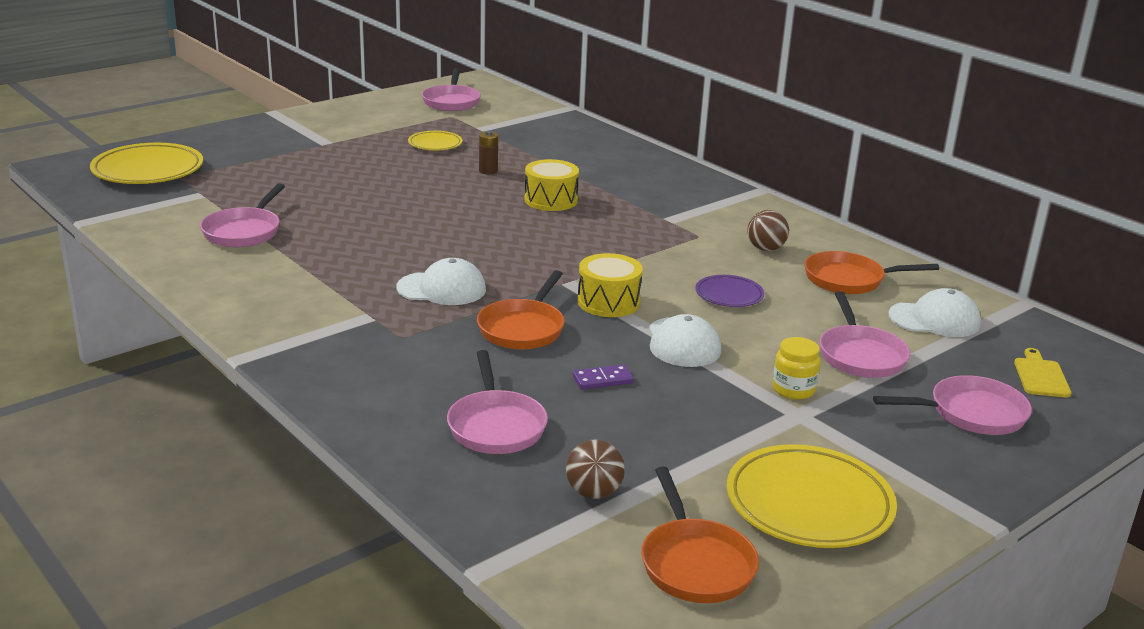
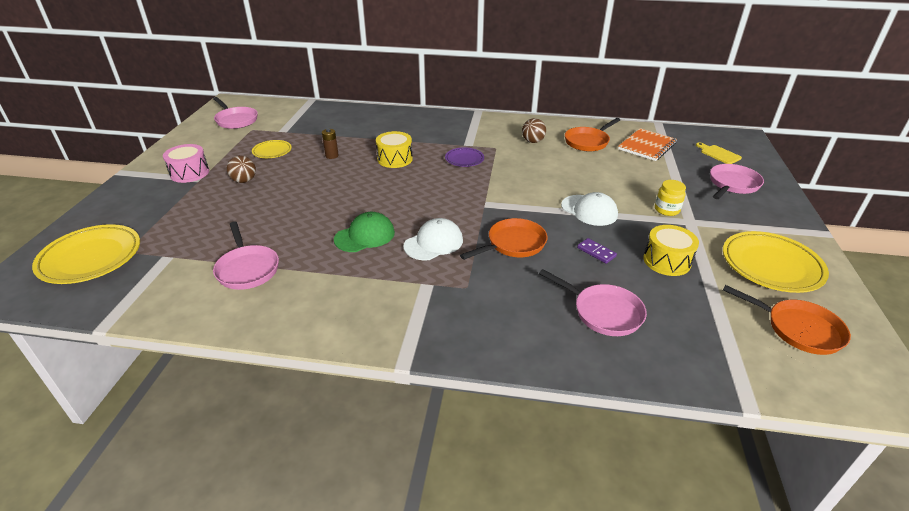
camera: 40 degrees left, 10 degrees up
(327, 135) = (190, 173): none -> pink drum
(388, 253) = (365, 236): none -> green cap
(523, 328) = (513, 244): orange pan -> orange pan turned 105 degrees counterclockwise
(593, 493) = (704, 321): brown ball -> brown ball (244, 181)
(602, 379) = (596, 252): purple domino -> purple domino turned 75 degrees counterclockwise
(608, 302) = (522, 205): yellow drum -> yellow drum (666, 261)
(729, 295) = (561, 174): purple plate -> purple plate (464, 159)
(860, 355) = (656, 178): pink pan -> none
(934, 320) = (647, 146): white cap -> orange notebook

